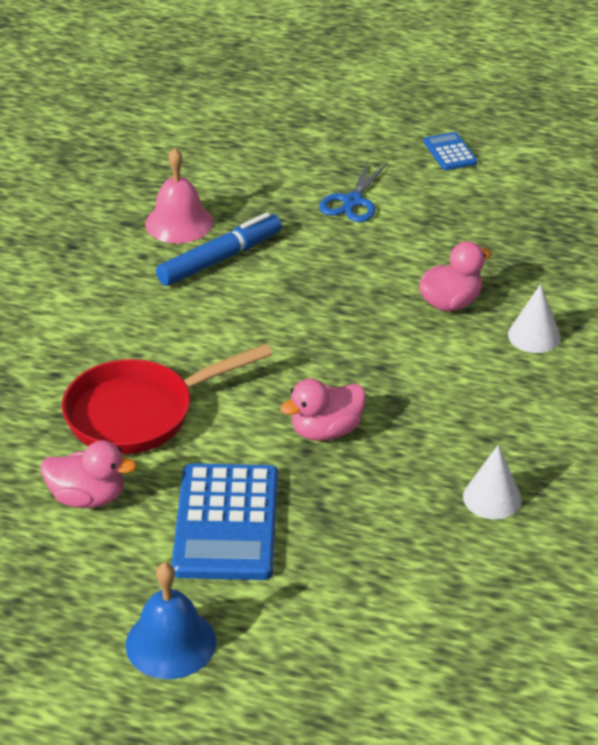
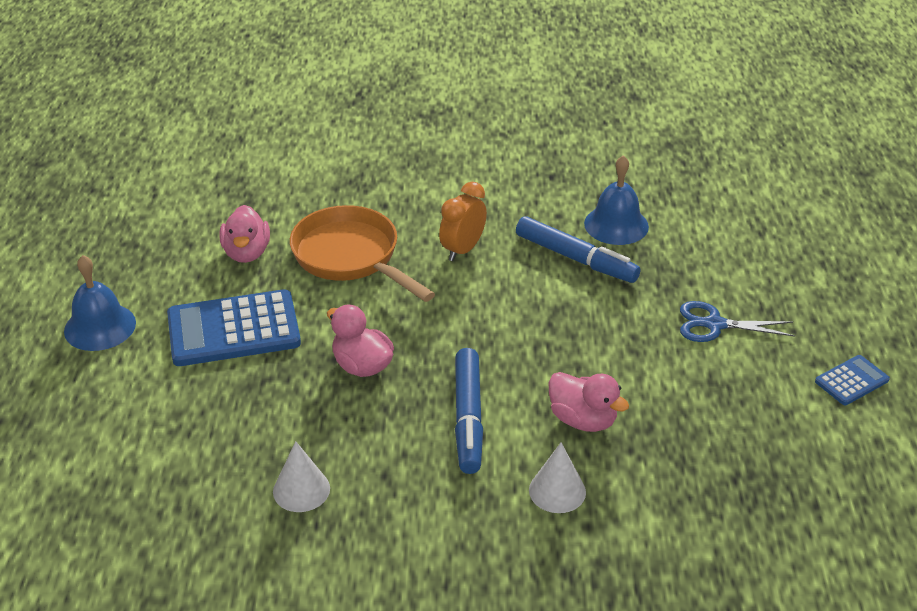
camera: 75 degrees right, 0 degrees up
(139, 413) = (351, 257): red pan -> orange pan
(168, 330) = (462, 250): none -> orange clock
(179, 223) = (616, 225): pink bell -> blue bell
(426, 371) = (468, 418): none -> blue marker

